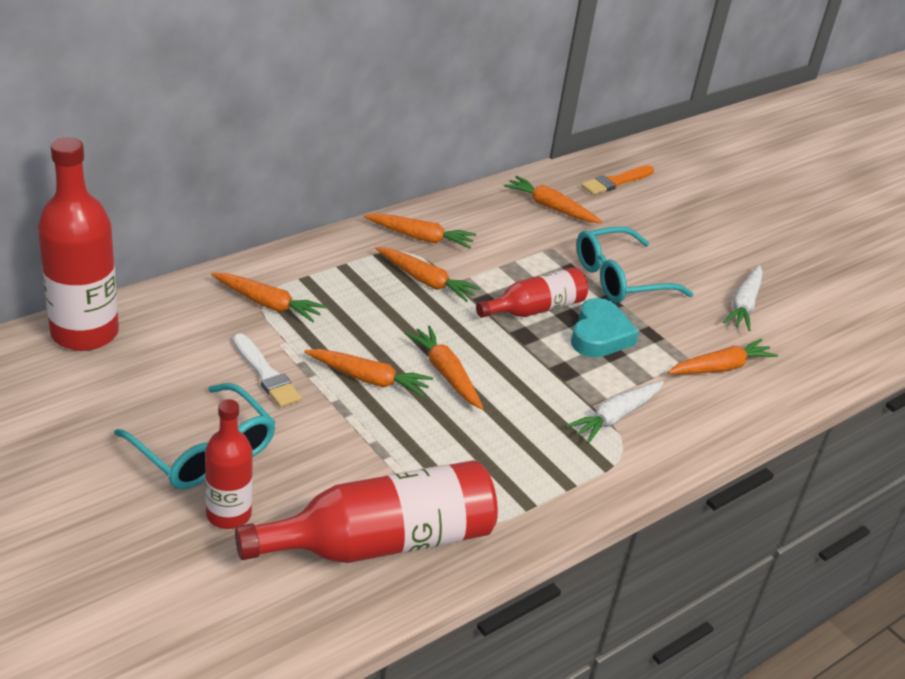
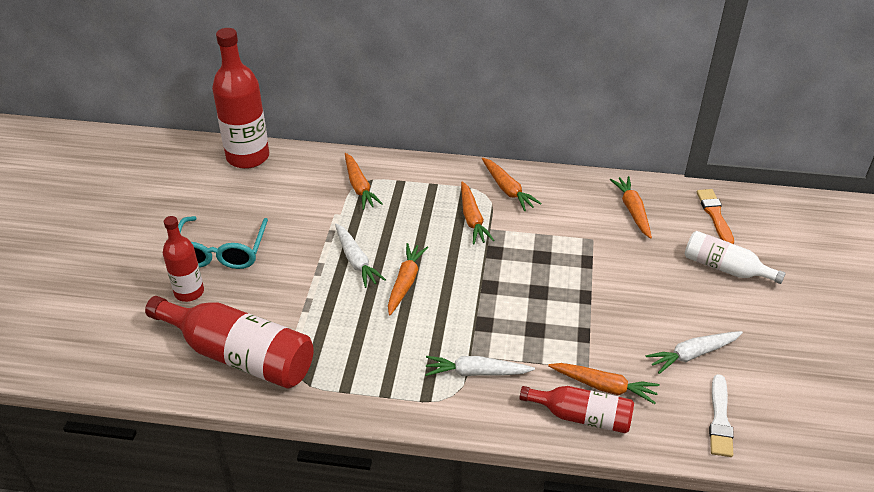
camera: 50 degrees right, 5 degrees up
(266, 374) = (305, 227): white brush -> white brush (720, 419)
(369, 379) = (356, 261): orange carrot -> white carrot
(535, 309) = (521, 273): red bottle -> red bottle (582, 416)
(599, 335) = (543, 314): turquoise heart -> none
(616, 182) = (715, 215): orange brush -> orange brush turned 75 degrees clockwise
(620, 278) = (615, 285): turquoise glasses -> none
(677, 222) = (725, 268): none -> white bottle

